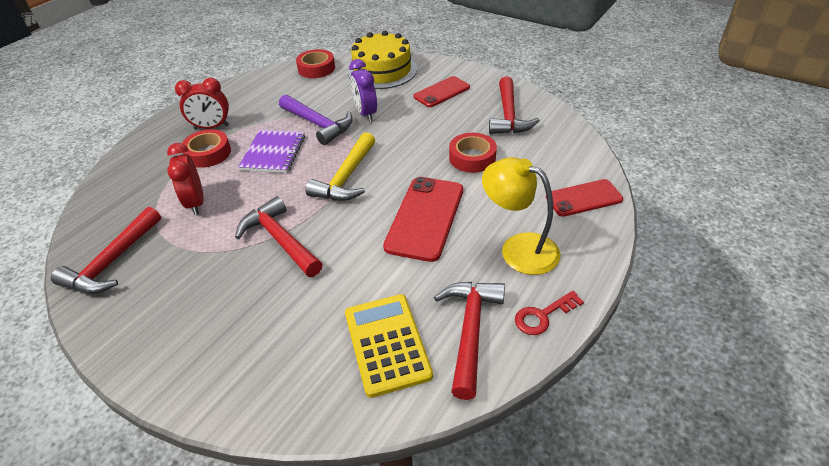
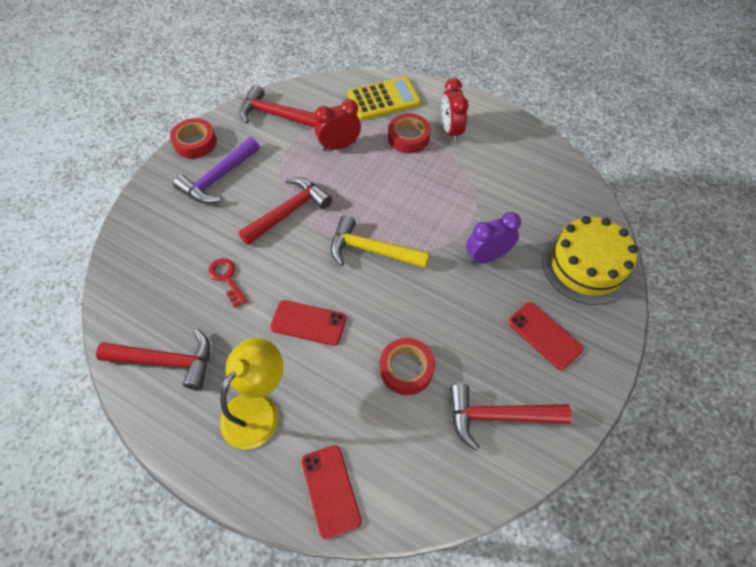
camera: 85 degrees right, 15 degrees up
(273, 153) = (410, 186): purple notebook -> none
(316, 68) = (578, 197): red tape -> red tape (195, 143)
(318, 124) = (462, 215): purple hammer -> purple hammer (218, 179)
(387, 344) = (166, 300): yellow calculator -> yellow calculator (384, 99)
(425, 218) = (308, 323): red phone -> red phone, size x0.65
(543, 316) = (171, 423): red key -> red key (227, 278)

